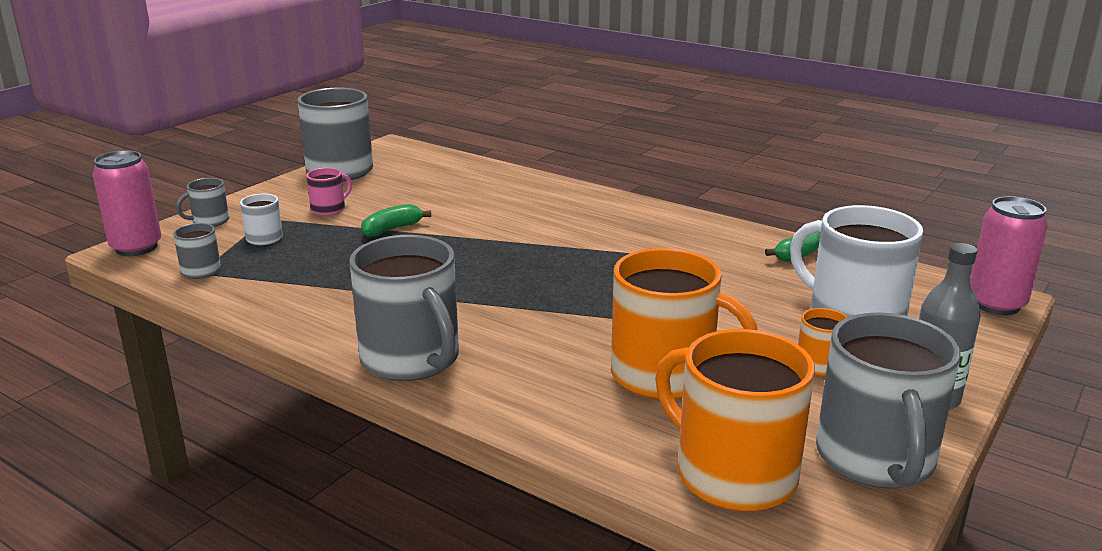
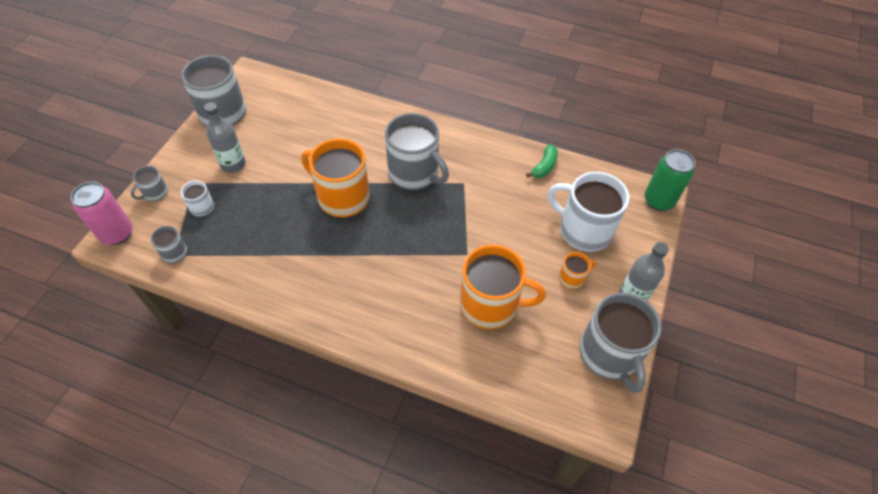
camera: 15 degrees left, 30 degrees up
(329, 209) = (233, 164): pink mug -> grey bottle
(392, 229) = (285, 182): green banana -> none
(411, 359) = (343, 319): grey mug -> grey mug (414, 173)
(733, 474) = (541, 383): orange mug -> orange mug (342, 197)
(996, 304) = (658, 201): pink can -> green can

